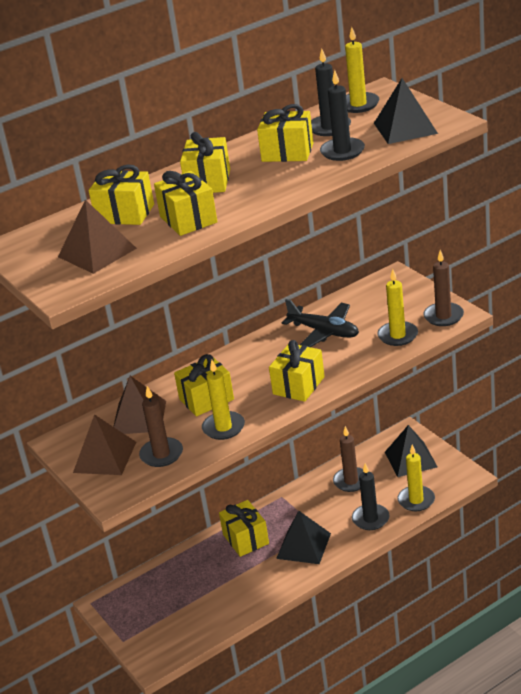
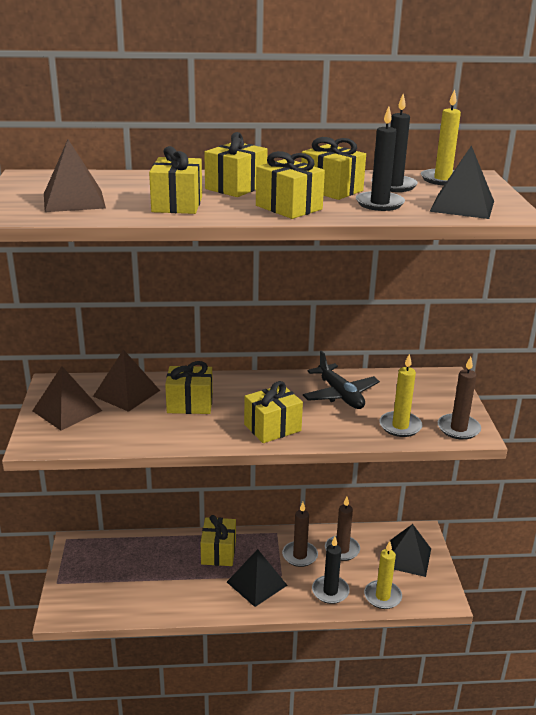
camera: 25 degrees right, 5 degrees down
(125, 214) = (139, 185): yellow gift -> yellow gift (288, 207)
(161, 454) = (107, 429): brown candle -> brown candle (299, 555)
(223, 427) = (176, 432): yellow candle -> none

